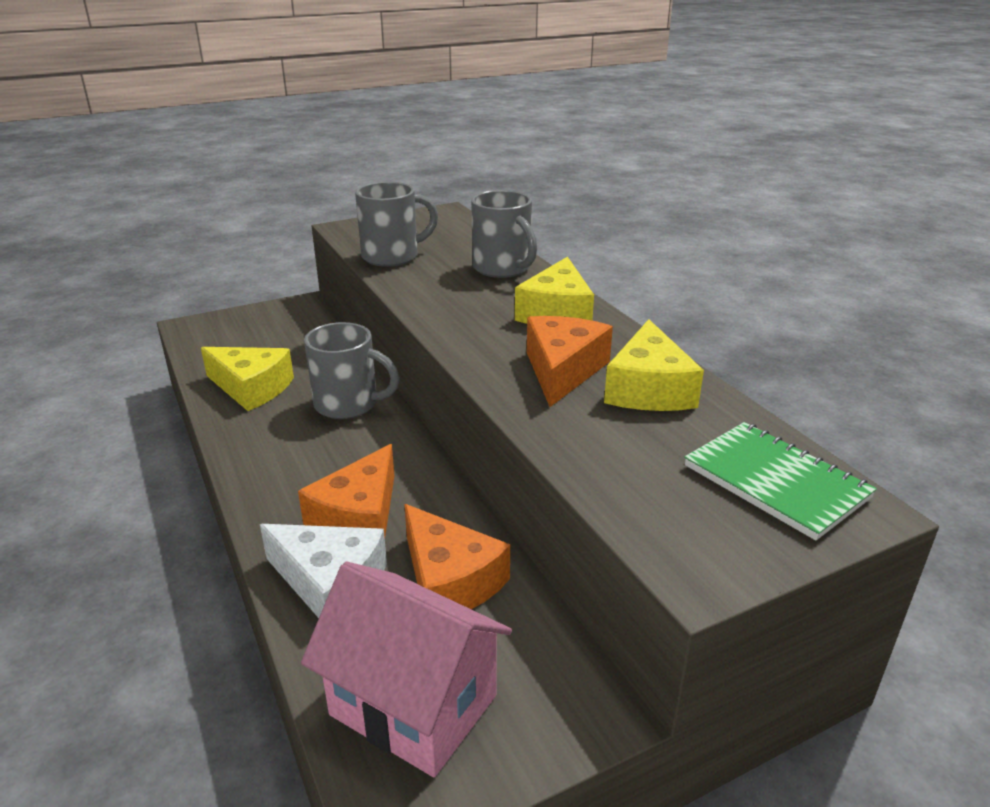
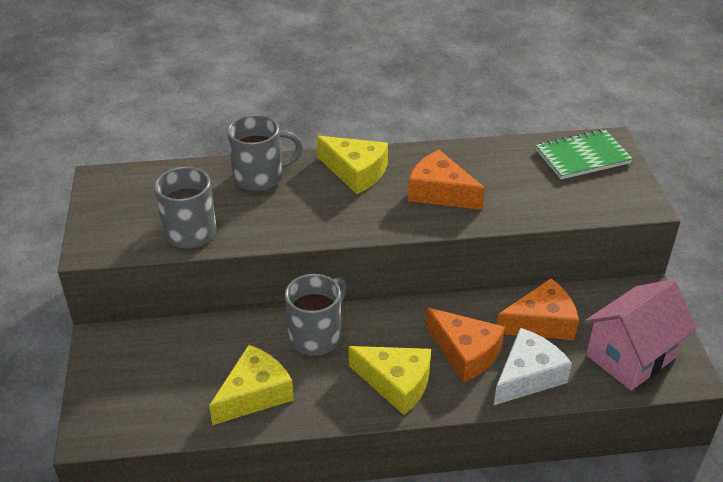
camera: 70 degrees left, 10 degrees up
(649, 389) = (477, 166): yellow cheese -> yellow cheese (396, 383)

